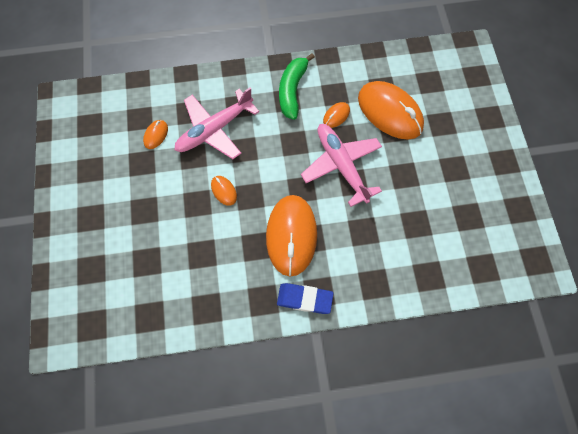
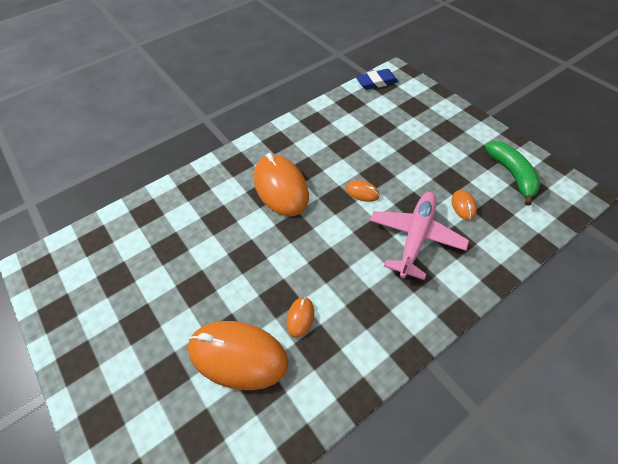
camera: 155 degrees right, 15 degrees down
(292, 90) = (369, 322): green banana -> green banana (511, 174)
(304, 299) = (246, 155): blue eraser -> blue eraser (376, 82)
(341, 166) = (266, 265): pink plane -> none

